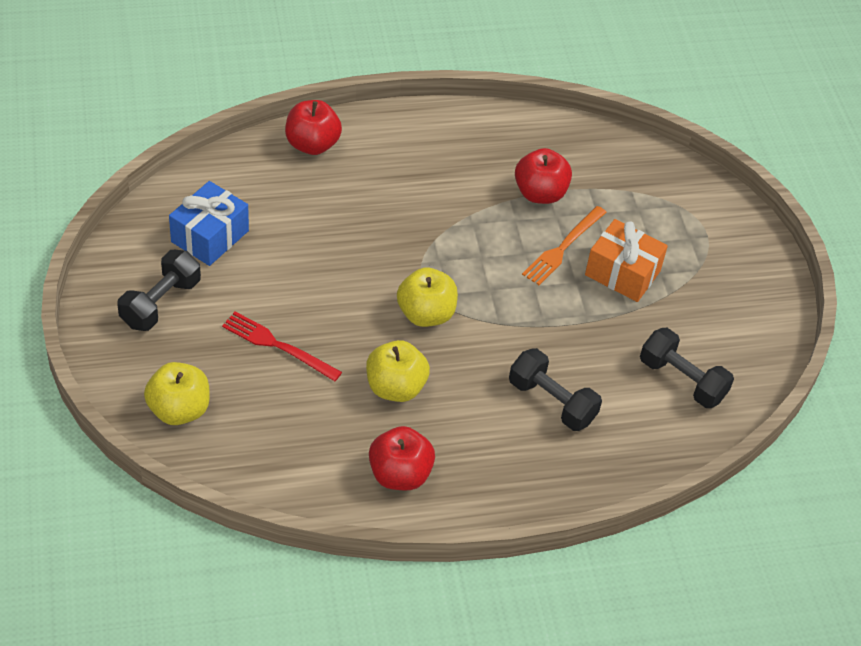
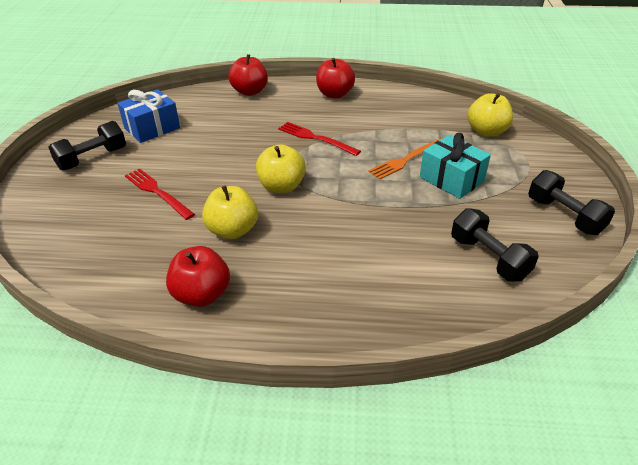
camera: 20 degrees right, 10 degrees down
(179, 410) = (55, 222): yellow apple -> yellow apple (486, 131)
(438, 226) = (316, 138): none -> red fork
(540, 193) = (399, 128): red apple -> red apple (334, 94)
(552, 402) = (362, 258): black dumbbell -> black dumbbell (564, 216)
(622, 273) = (451, 179): orange gift -> turquoise gift

